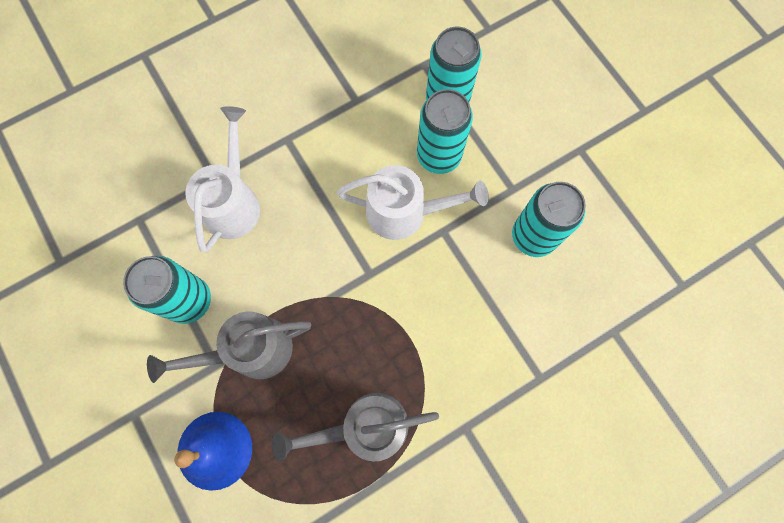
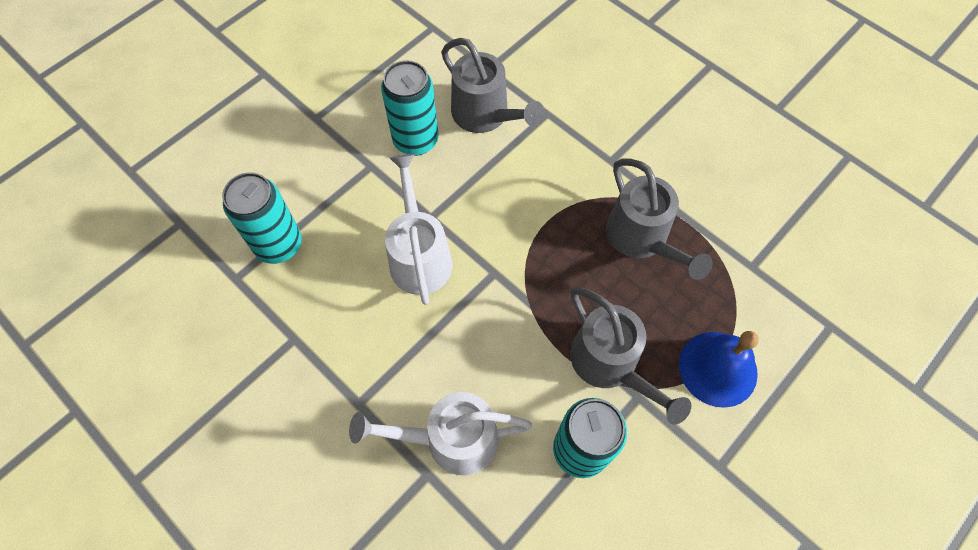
camera: 105 degrees left, 10 degrees down
(438, 156) = (347, 238): turquoise can -> none
(550, 313) = (486, 116): none -> grey watering can

